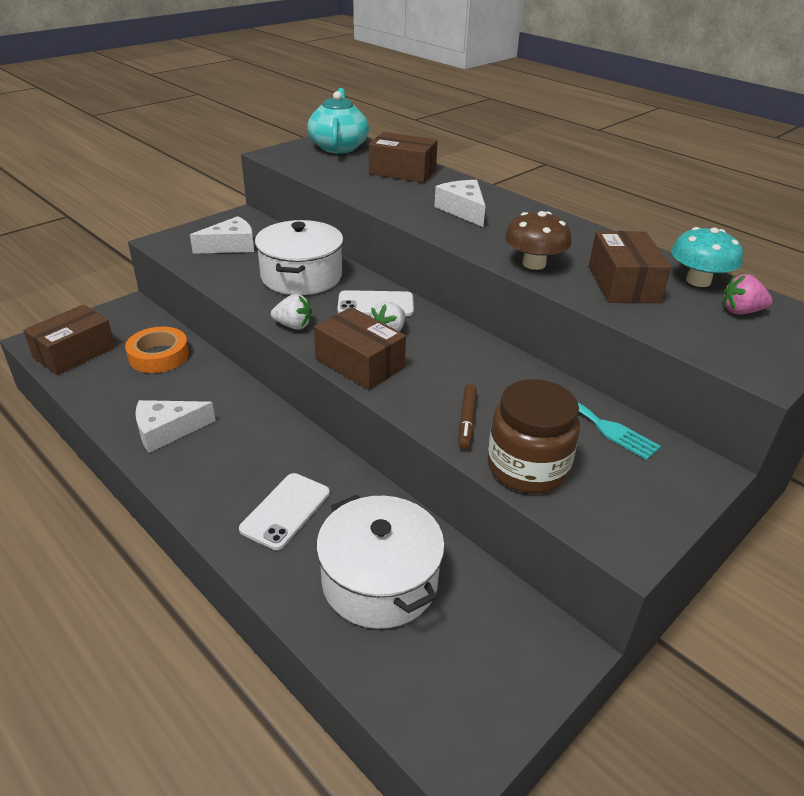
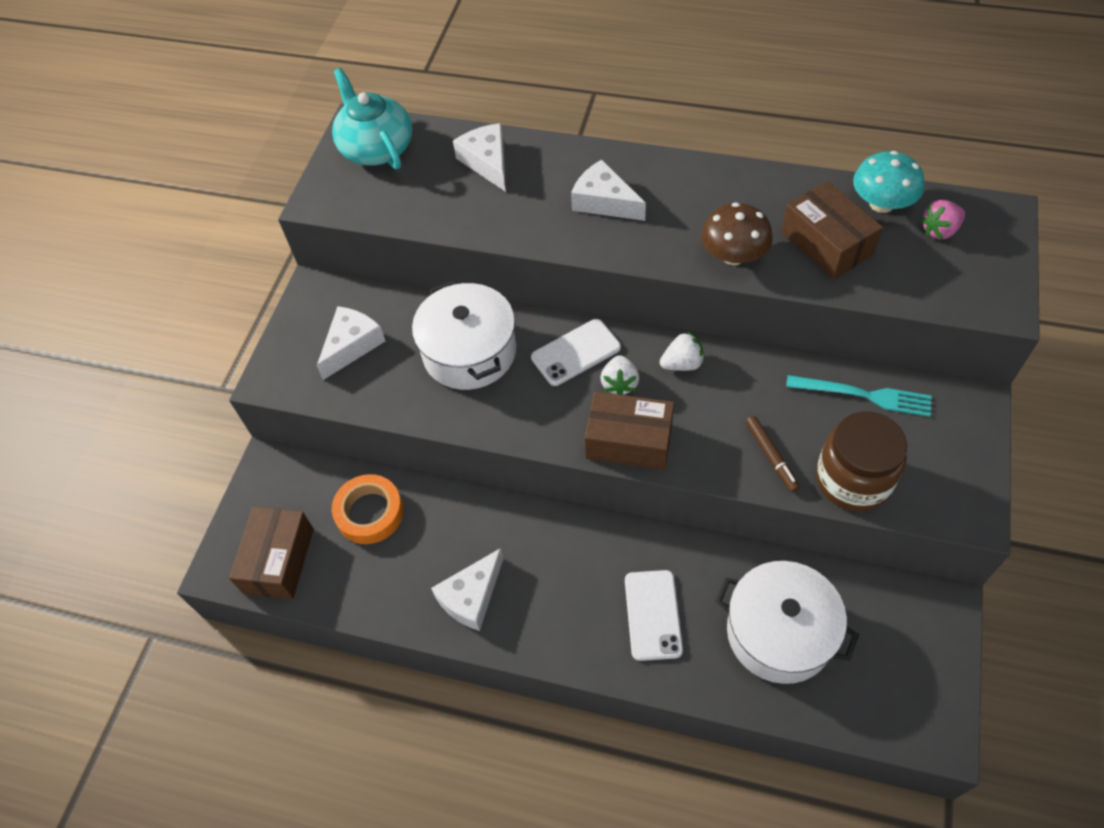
camera: 25 degrees left, 20 degrees up
(293, 326) = (527, 427): white strawberry -> white strawberry (682, 364)
(402, 171) = (487, 162): brown box -> white cheese

